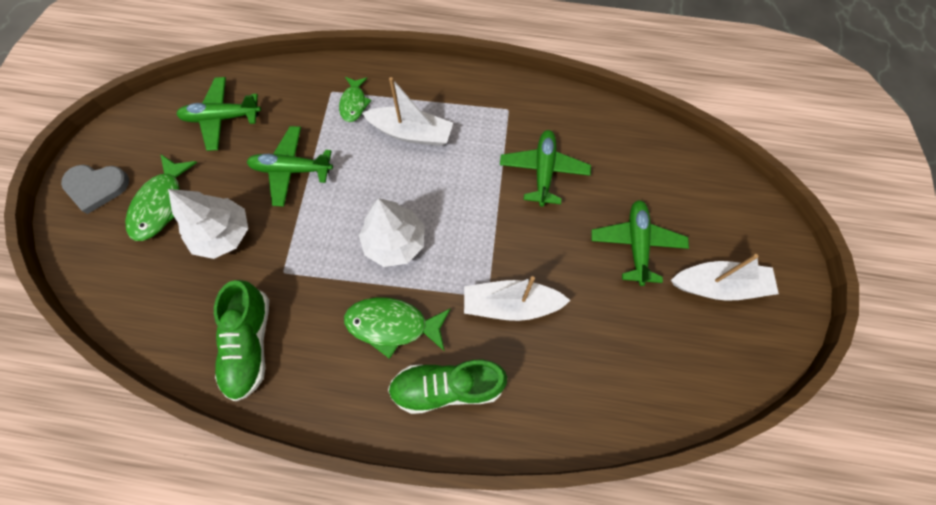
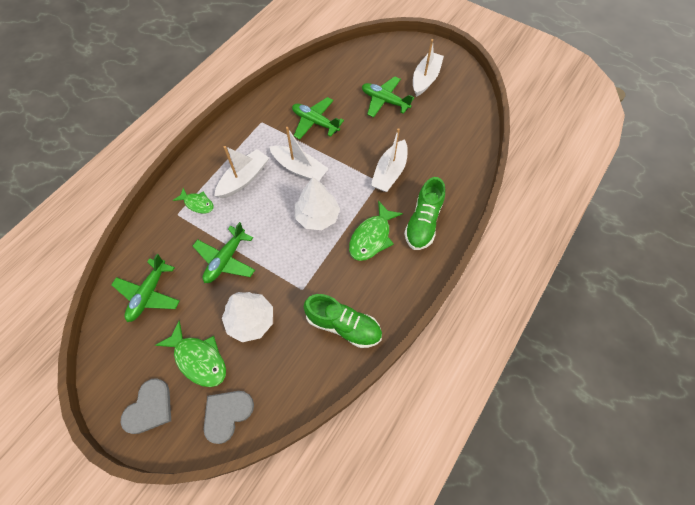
camera: 65 degrees left, 5 degrees down
(106, 264) = (227, 414): none -> grey heart
(458, 187) = (299, 168): none -> white boat

